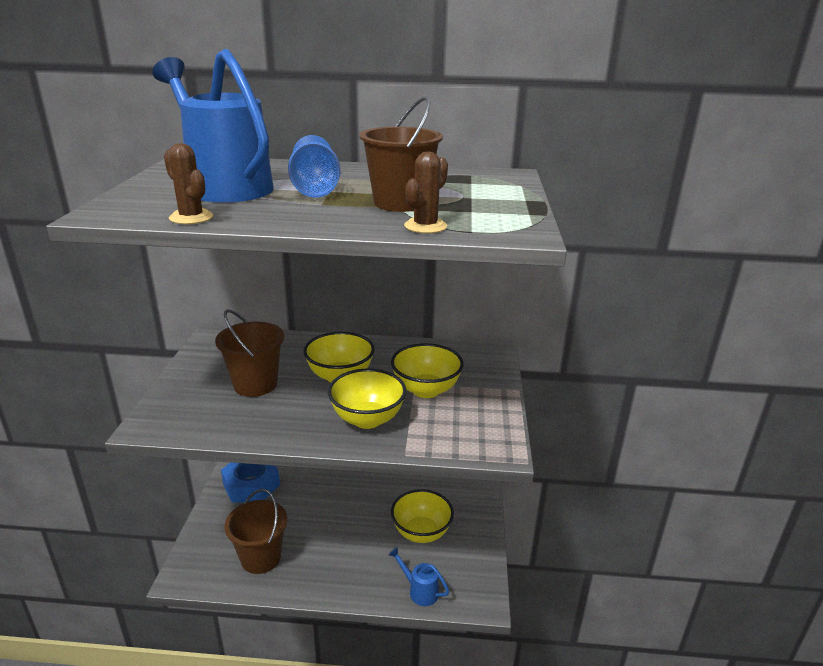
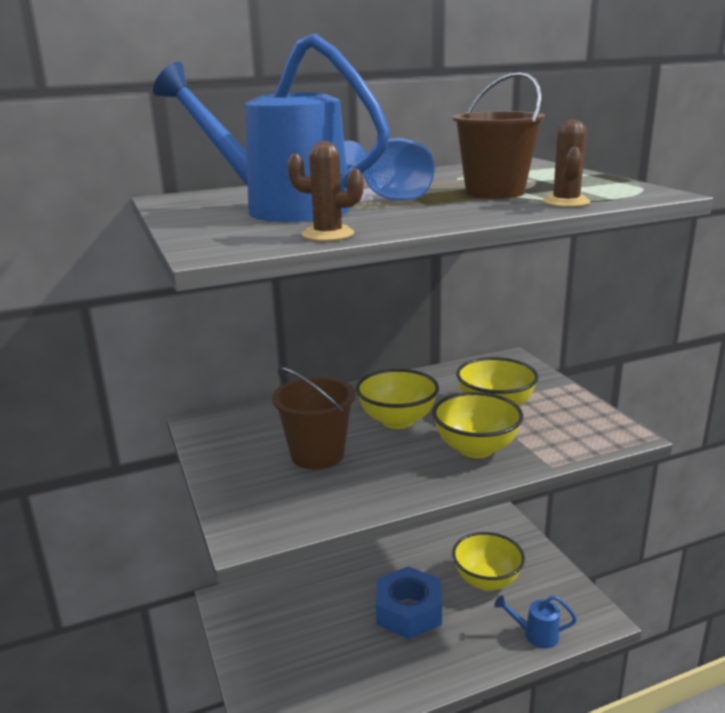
camera: 25 degrees left, 5 degrees down
(251, 484) = (263, 605): blue nut -> blue nut (408, 610)
(261, 558) = (345, 675): brown bucket -> none

